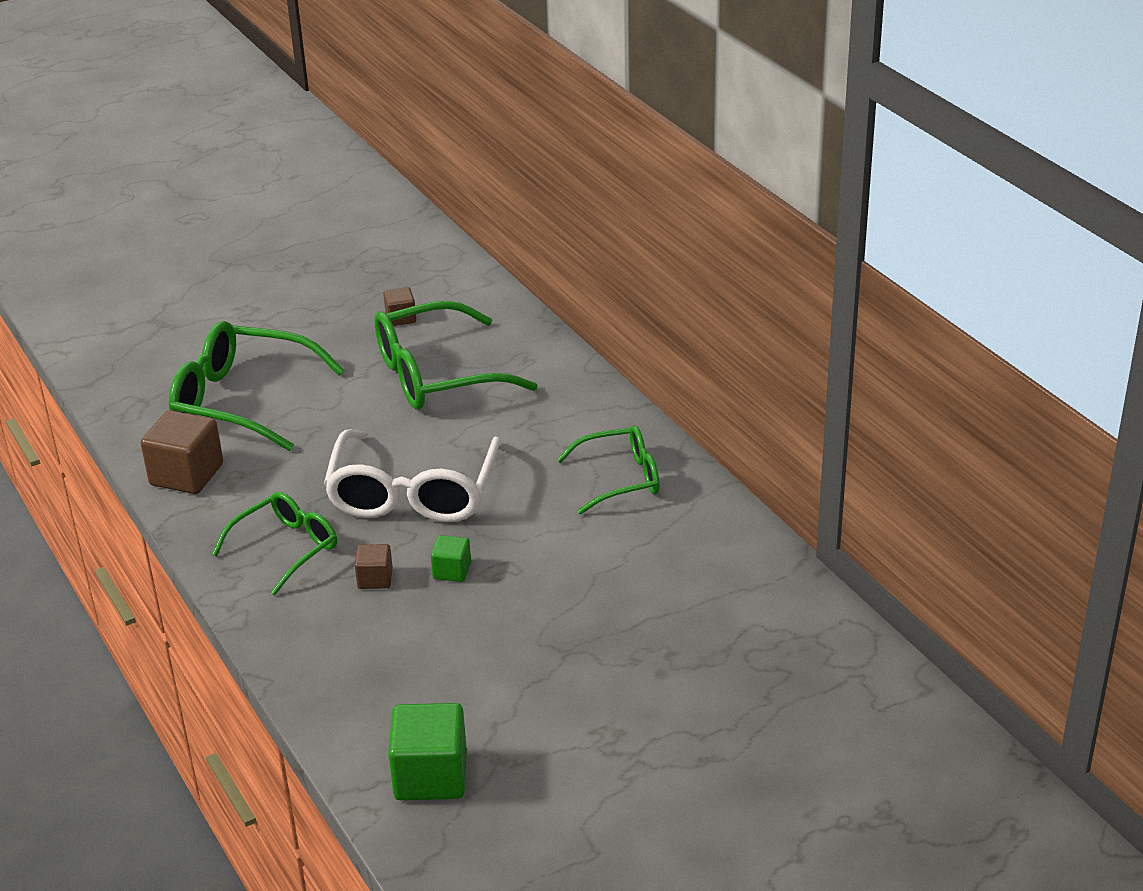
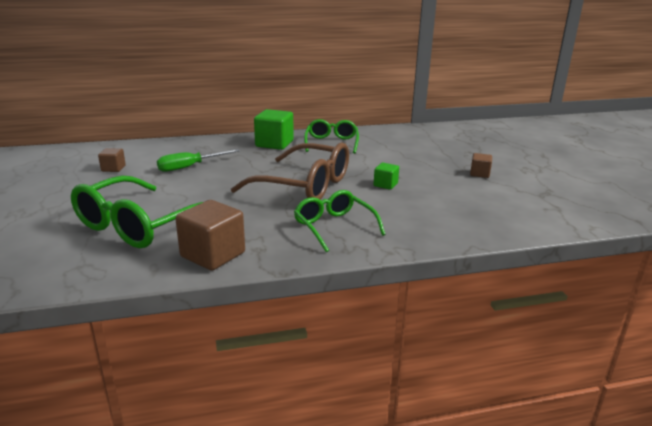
camera: 75 degrees left, 10 degrees down
(375, 579) = (382, 204): brown cube -> brown cube (479, 174)
(413, 493) = (304, 185): white glasses -> brown glasses
(430, 776) = (562, 209): green cube -> green cube (274, 144)
(437, 375) = (190, 167): green glasses -> green screwdriver

